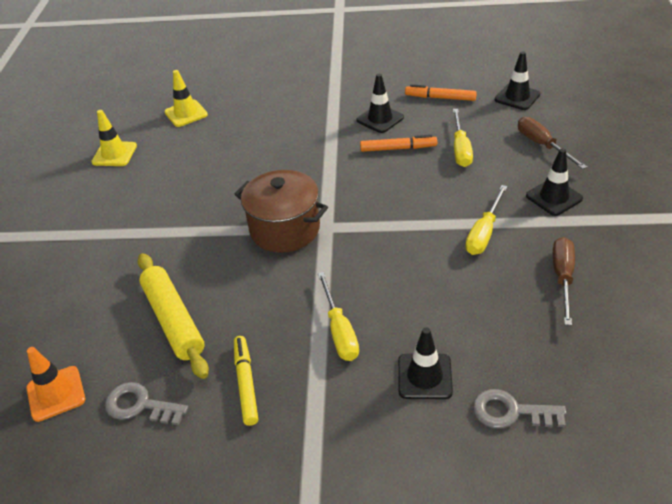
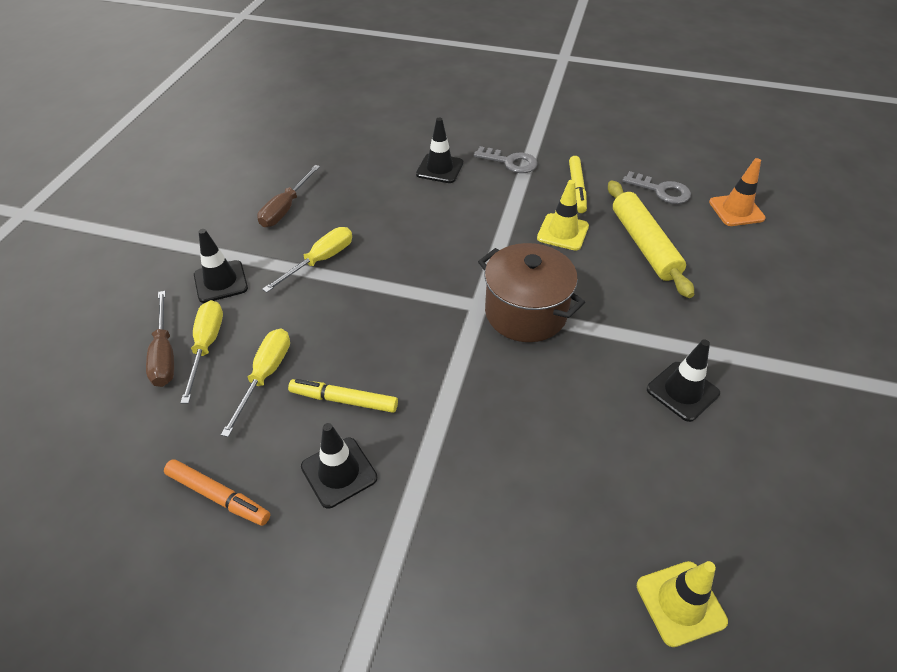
camera: 170 degrees left, 5 degrees up
(114, 154) = (792, 517): yellow traffic cone -> yellow traffic cone (562, 232)
(339, 331) = (494, 208): yellow screwdriver -> yellow screwdriver (207, 346)
(398, 148) = (344, 400): orange marker -> yellow marker
(511, 412) = (393, 142): grey key -> grey key (510, 162)
(517, 97) = (108, 459): black traffic cone -> black traffic cone (682, 391)

